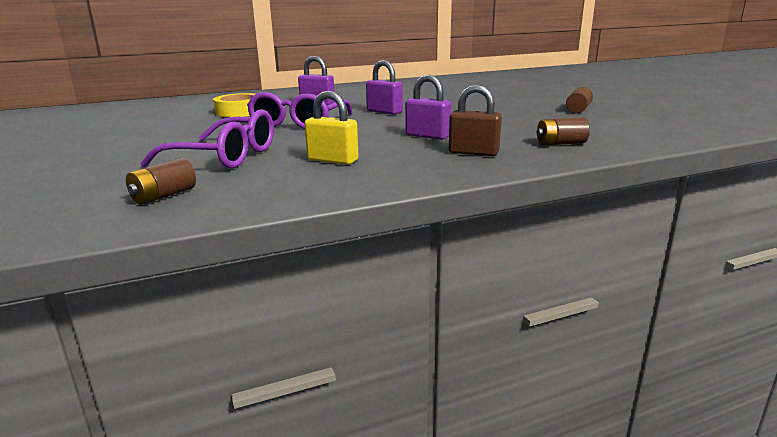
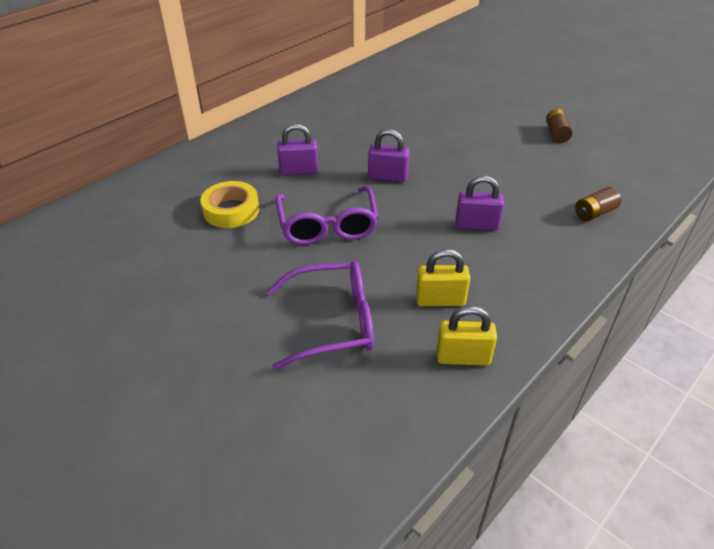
camera: 25 degrees left, 20 degrees up
(164, 196) = (360, 417): brown battery -> none
(303, 186) = (463, 357): none -> yellow padlock
(473, 152) = (542, 250): brown padlock -> none

